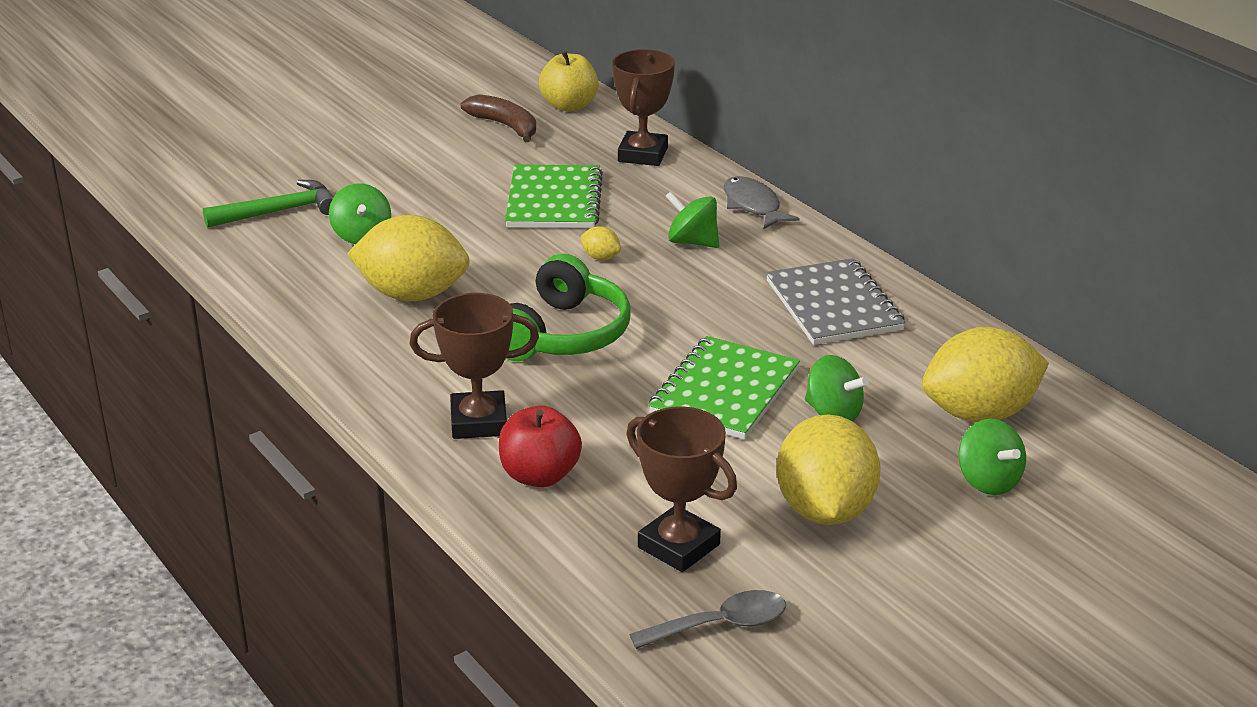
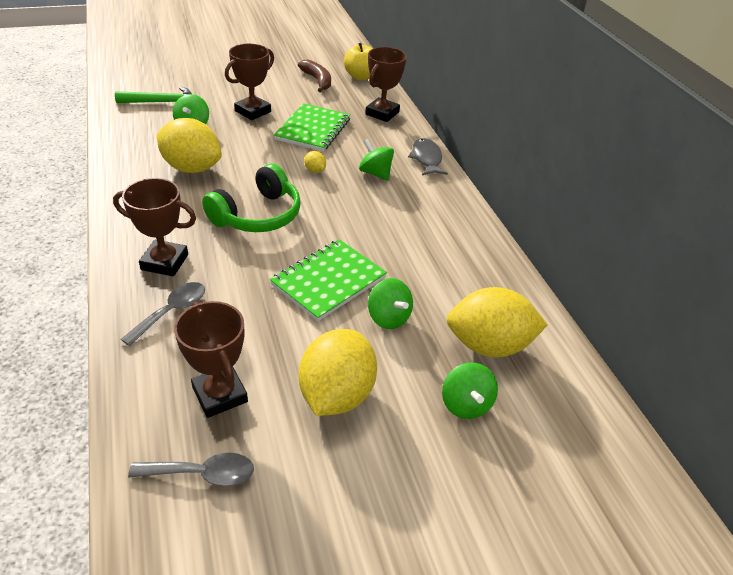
camera: 15 degrees right, 10 degrees up
(439, 194) = (253, 111): none -> brown trophy
(539, 475) = (172, 311): red apple -> grey spoon
(833, 306) = (436, 237): grey notebook -> none

